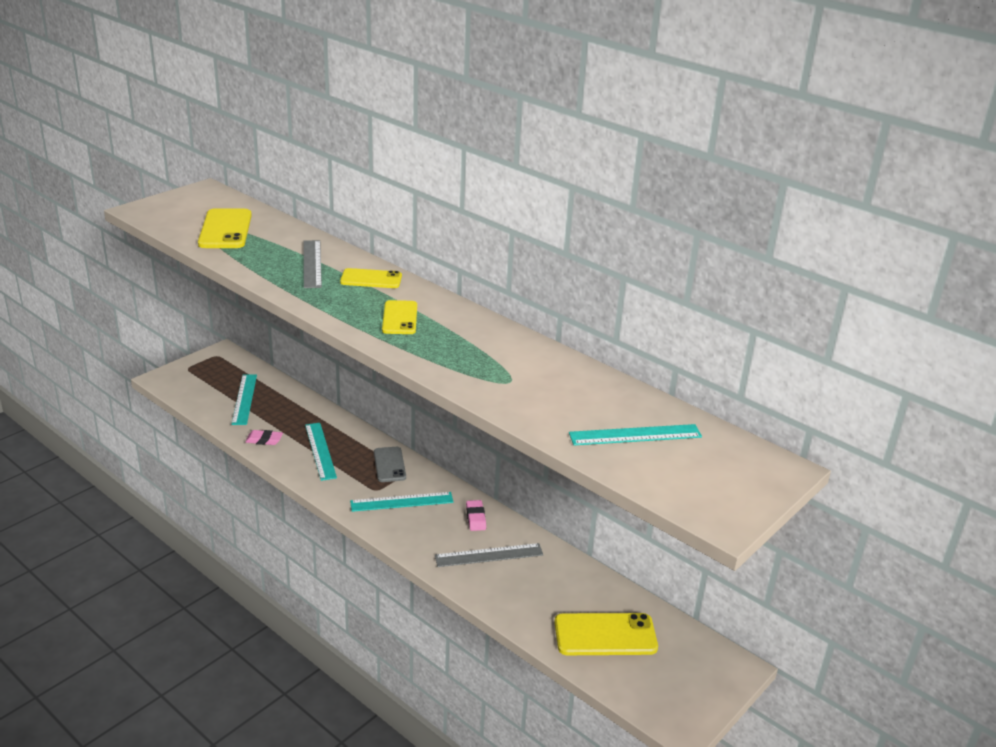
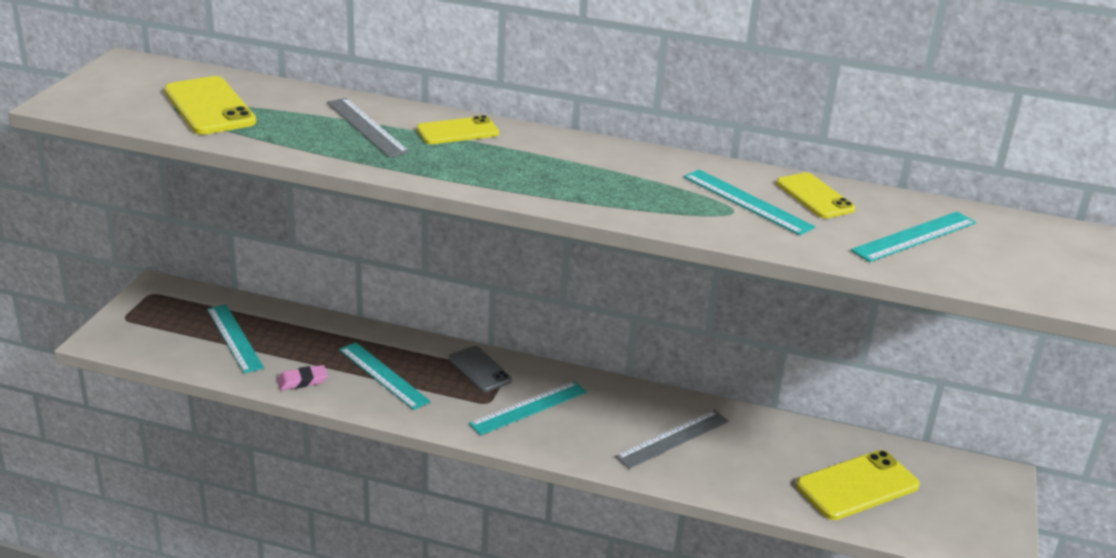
camera: 25 degrees left, 0 degrees up
(400, 318) = (540, 168): yellow phone -> yellow phone (815, 196)
(475, 518) = (625, 402): pink eraser -> none
(528, 377) = (747, 202): none -> turquoise ruler

